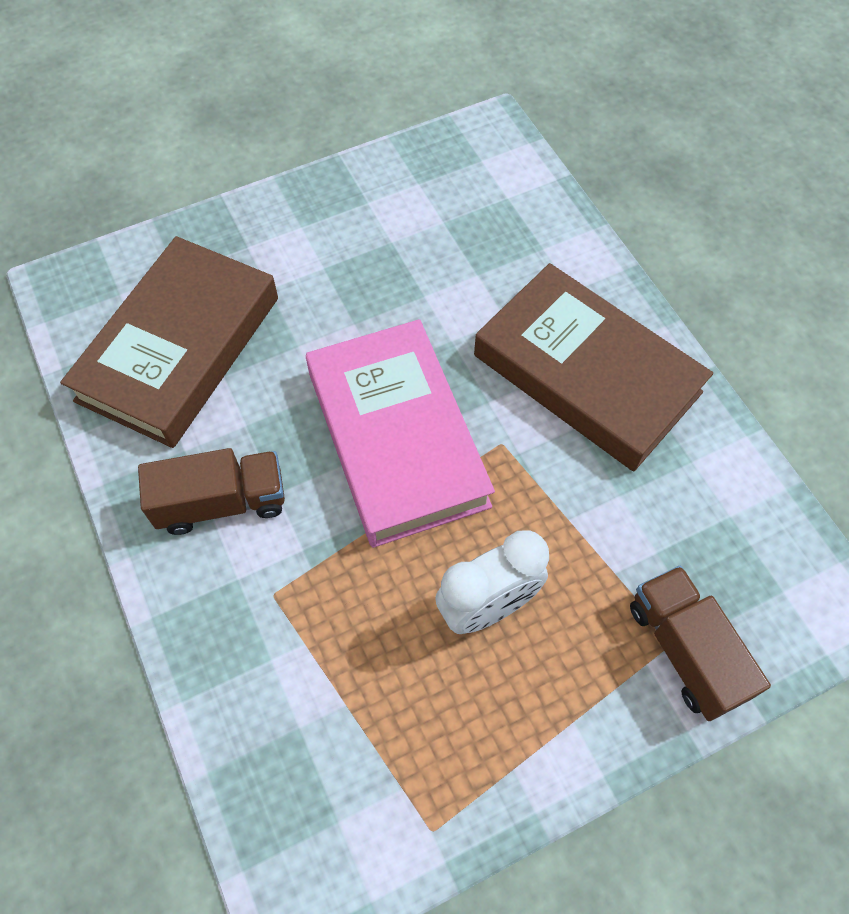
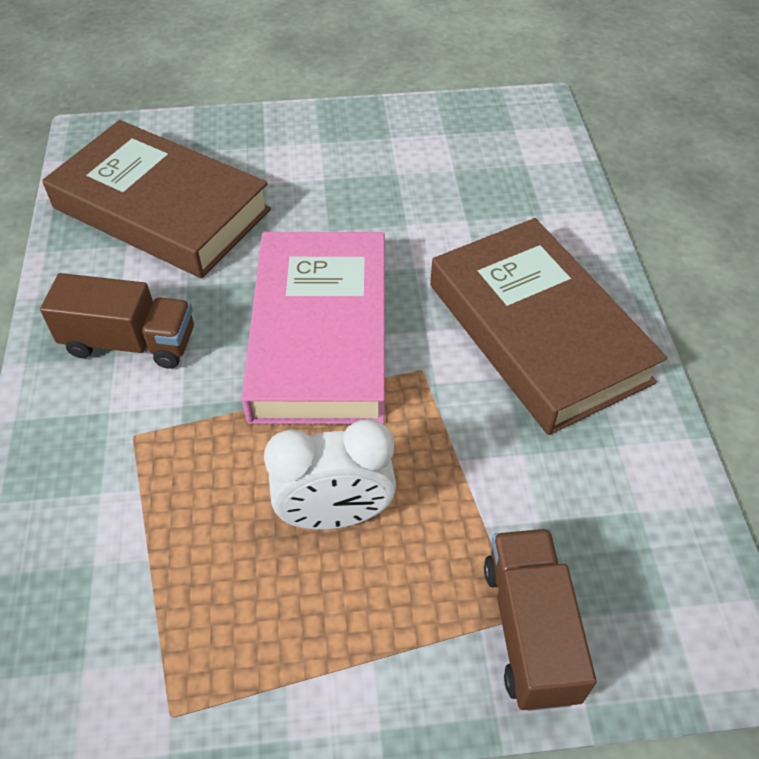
camera: 20 degrees right, 10 degrees down
(179, 348) = (162, 209): brown book -> brown book turned 75 degrees clockwise

